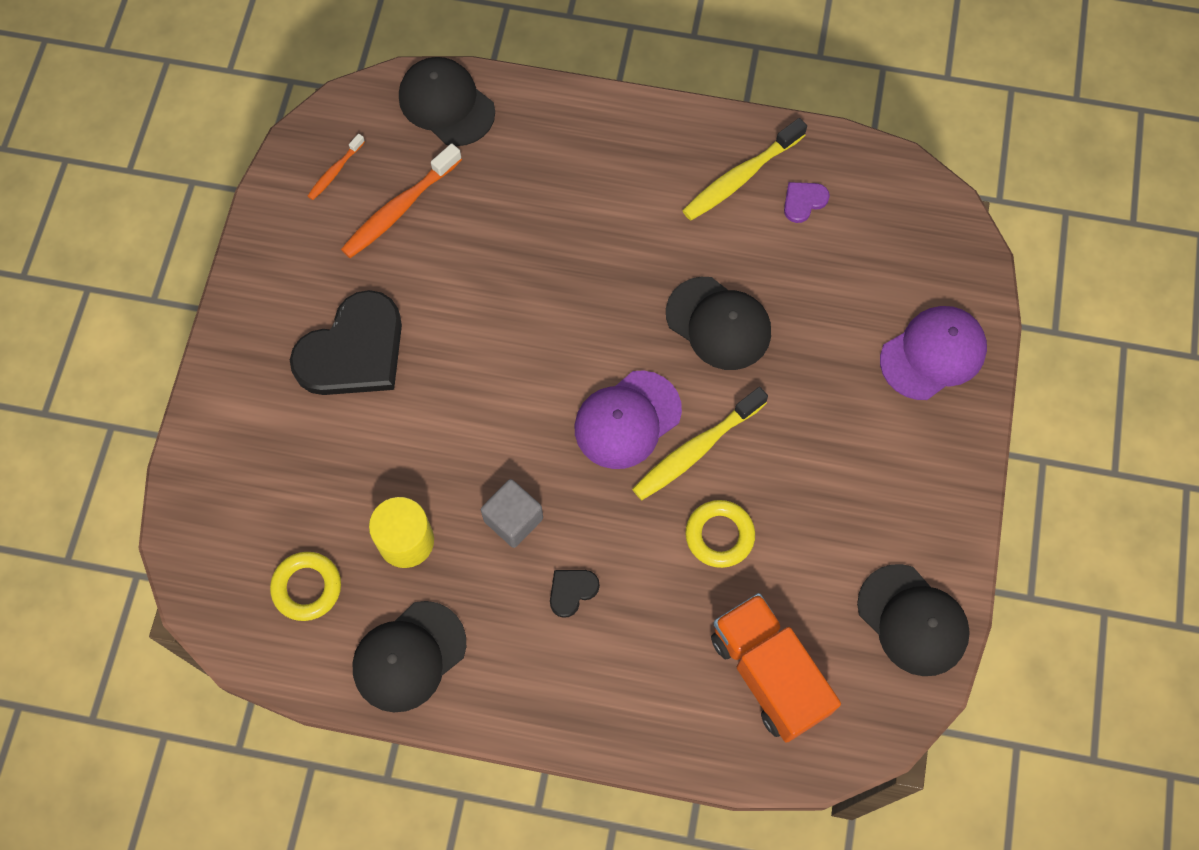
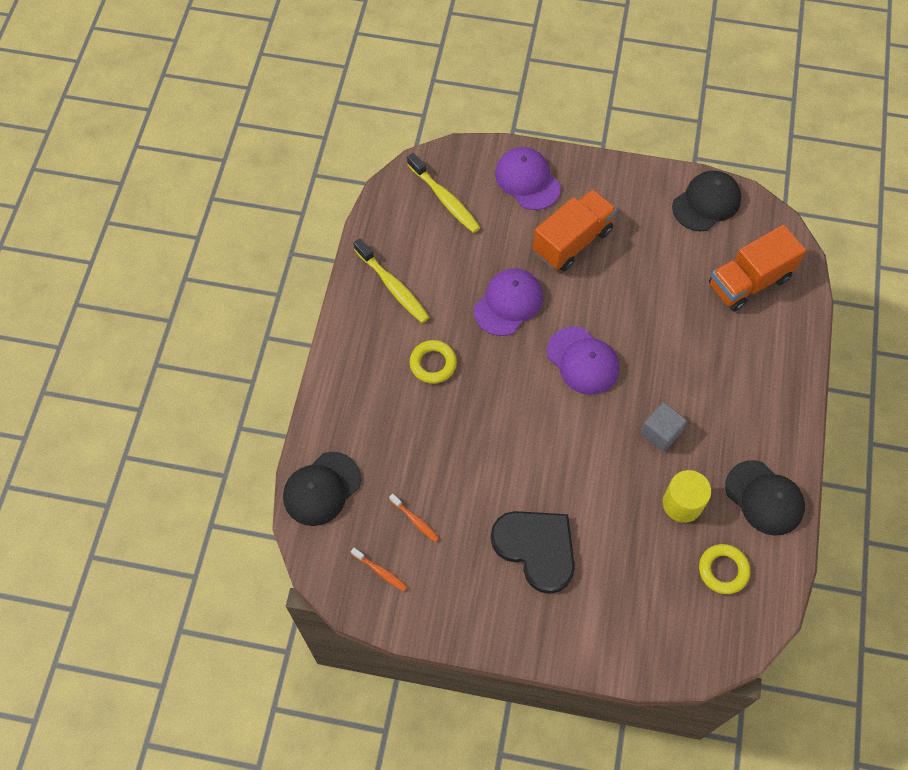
camera: 90 degrees left, 5 degrees down
(399, 209) = (415, 520): orange toothbrush -> orange toothbrush, size x0.54
(572, 591) = (707, 395): black heart -> none
(695, 450) = (602, 319): yellow toothbrush -> yellow toothbrush (445, 199)
(718, 323) = (508, 303): black cap -> purple cap
(719, 535) = (661, 306): yellow ring -> yellow ring (433, 364)
(803, 201) = (413, 248): purple heart -> none
(828, 414) = (572, 241): none -> orange truck

